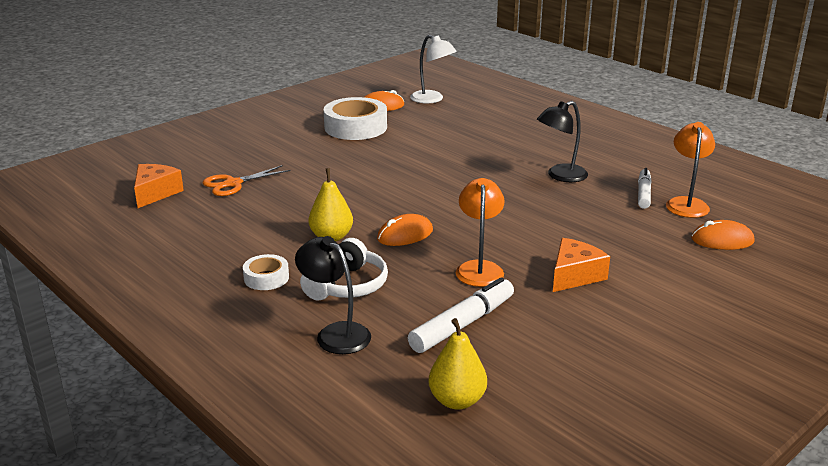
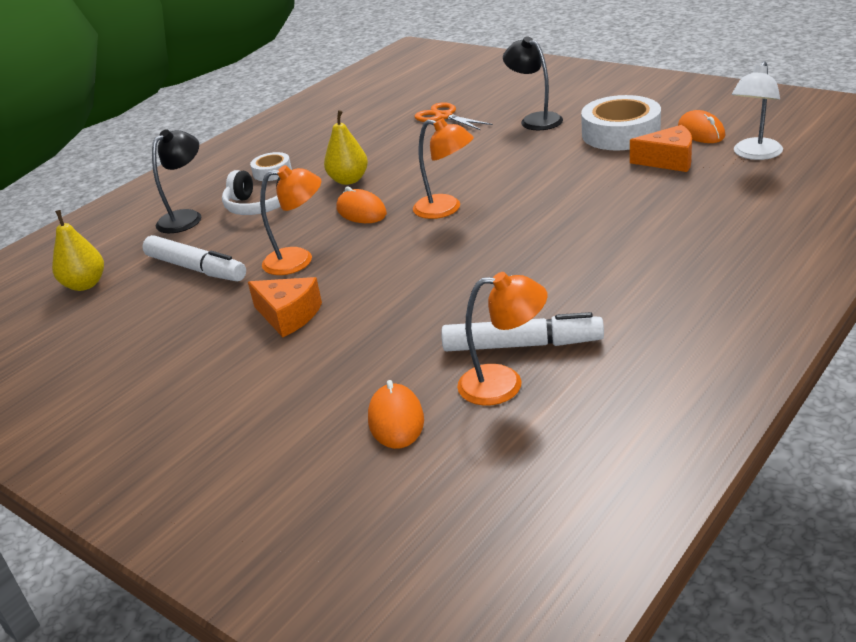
camera: 85 degrees right, 5 degrees up
(155, 193) = (412, 95): orange cheese -> orange cheese (668, 160)
(431, 199) = (446, 209): none -> orange lamp
(560, 176) = (549, 276): black lamp -> black lamp (535, 120)
(643, 193) = (522, 345): white marker -> white marker, size x1.52

